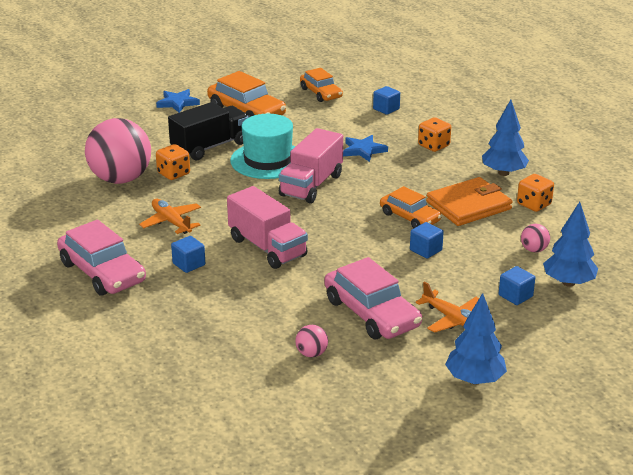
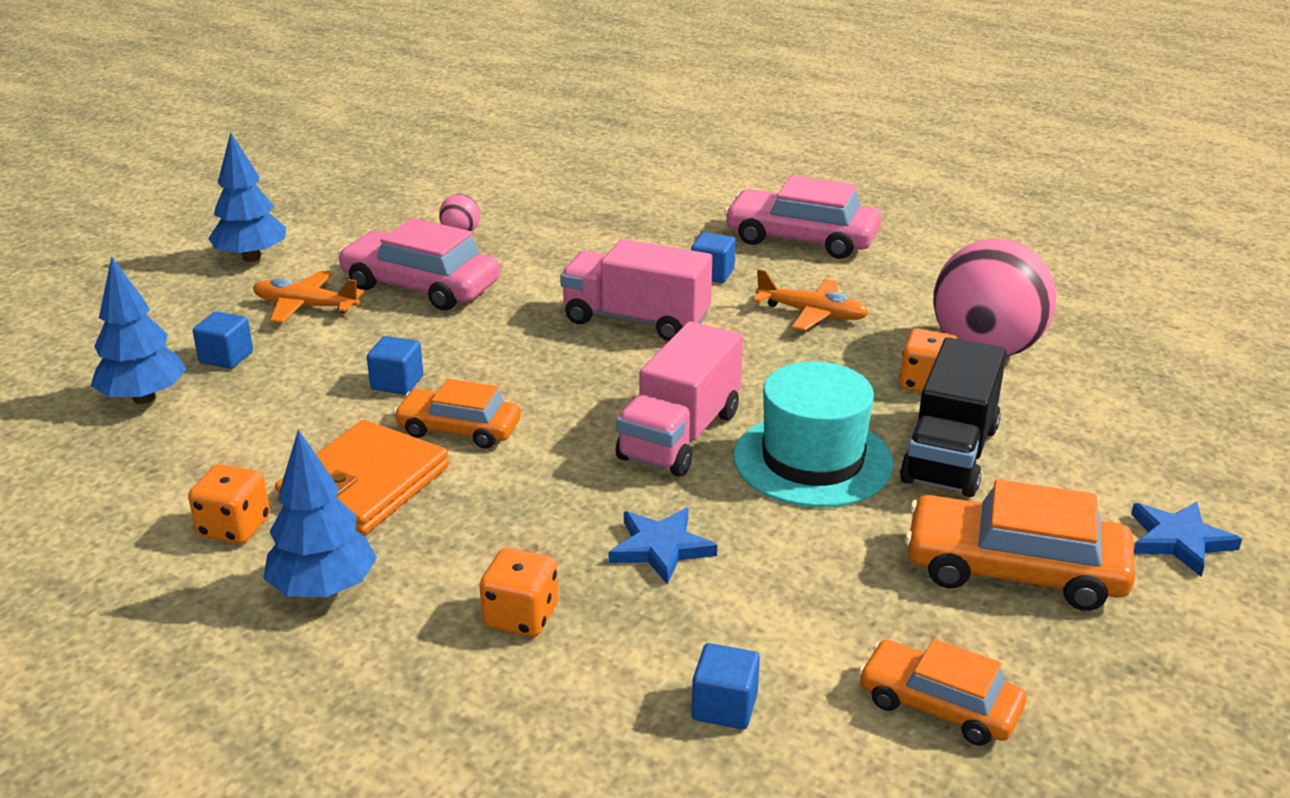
camera: 150 degrees right, 0 degrees up
(311, 185) = (680, 435): pink truck -> pink truck turned 150 degrees counterclockwise
(534, 250) = (213, 435): pink ball -> none

